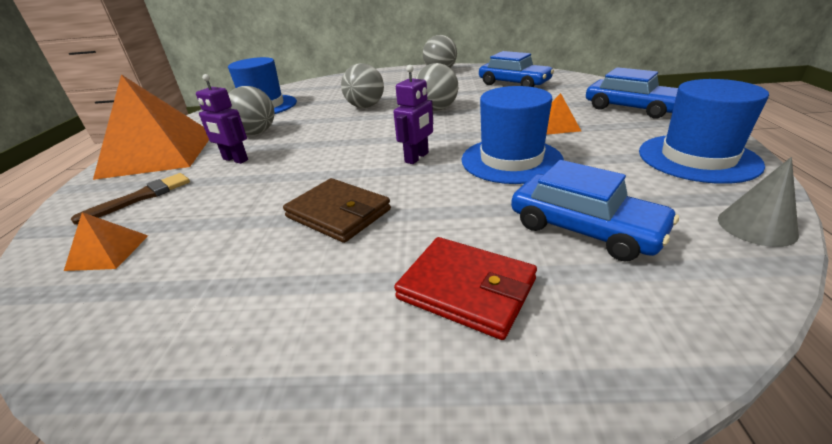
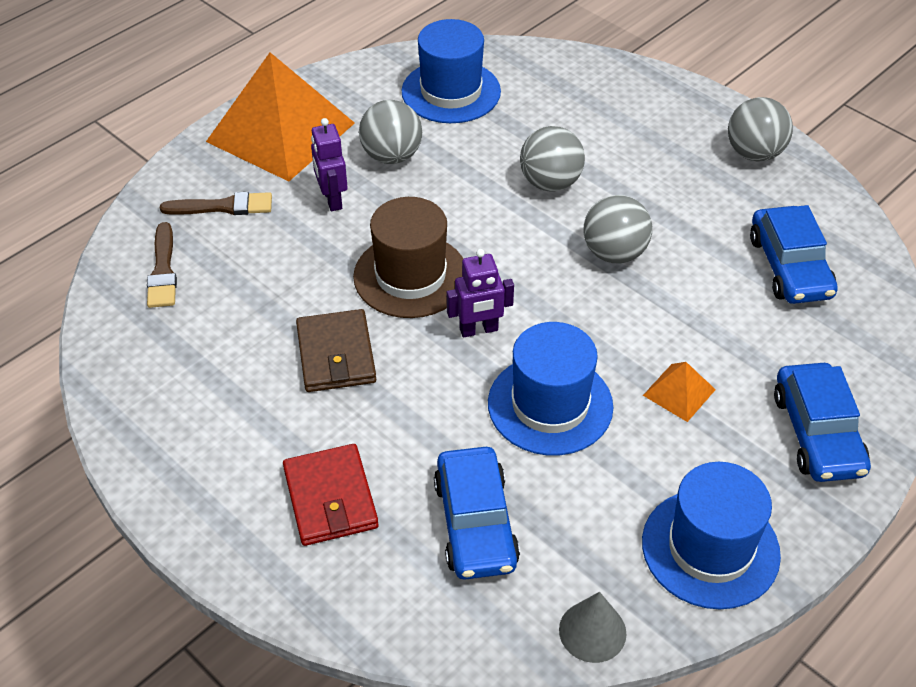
camera: 40 degrees right, 15 degrees up
(108, 252) = (163, 270): orange pyramid -> brown brush
(338, 160) = (410, 276): none -> brown hat

